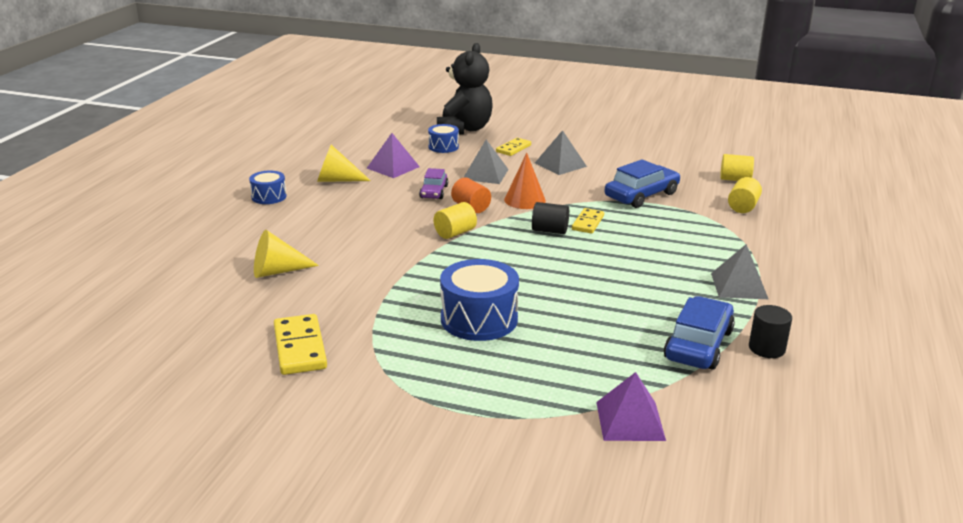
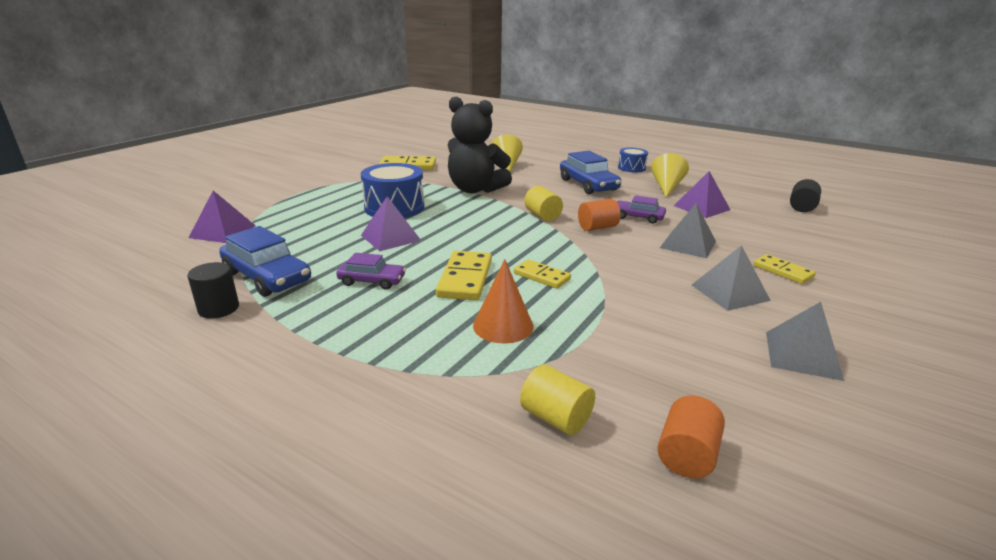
camera: 105 degrees right, 0 degrees up
(443, 147) = (772, 234): blue drum -> none
(464, 129) = (845, 251): black teddy bear -> black teddy bear (475, 189)
(524, 200) = (612, 254): orange cone -> orange cone (503, 326)
(549, 231) = (530, 254): black cylinder -> black cylinder (802, 207)
(564, 302) = (390, 237): none -> purple pyramid
(617, 251) = (465, 279): none -> yellow domino
(641, 195) = (617, 330): blue car -> blue car (588, 185)
(657, 290) = (372, 281): none -> purple car
(735, 179) = (686, 455): yellow cylinder -> orange cylinder
(739, 286) = (336, 331): grey pyramid -> grey pyramid (802, 355)

